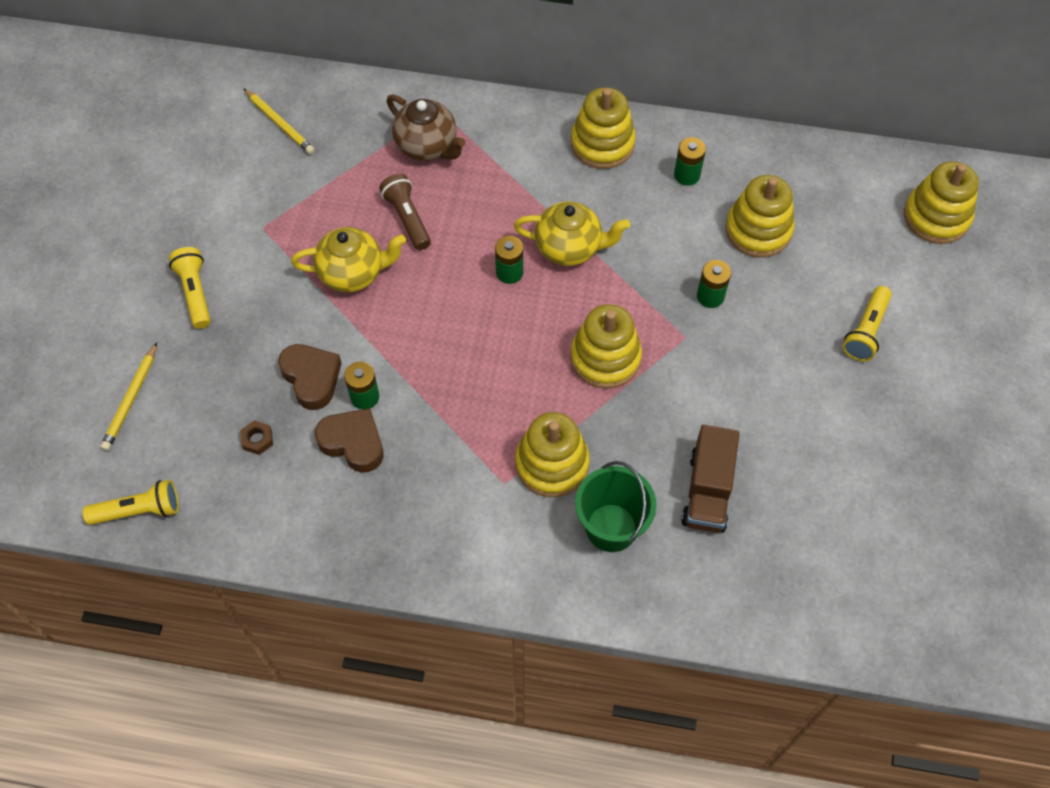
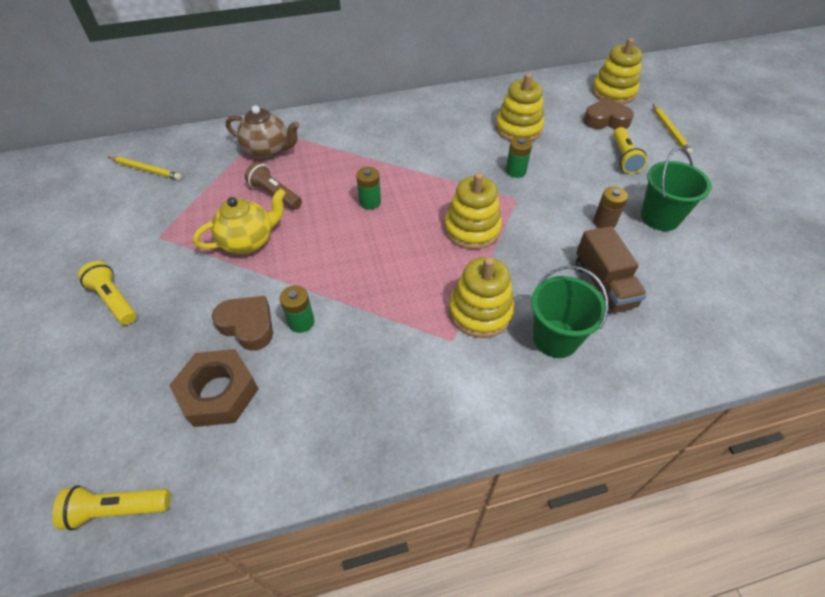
camera: 25 degrees left, 10 degrees down
(130, 399) = (76, 408): yellow pencil -> yellow pencil (670, 131)
(139, 511) = (117, 509): yellow flashlight -> yellow flashlight turned 150 degrees counterclockwise
(257, 439) = (218, 392): brown nut -> brown nut, size x2.39
(353, 443) = (309, 361): brown heart -> brown heart (606, 120)
(569, 248) = (404, 175): yellow teapot -> none
(602, 144) = (389, 115): yellow stacking toy -> none
(687, 175) = (454, 115): green battery -> none
(768, 413) = (604, 222): none -> brown battery
(842, 435) = (660, 217): none -> green bucket

